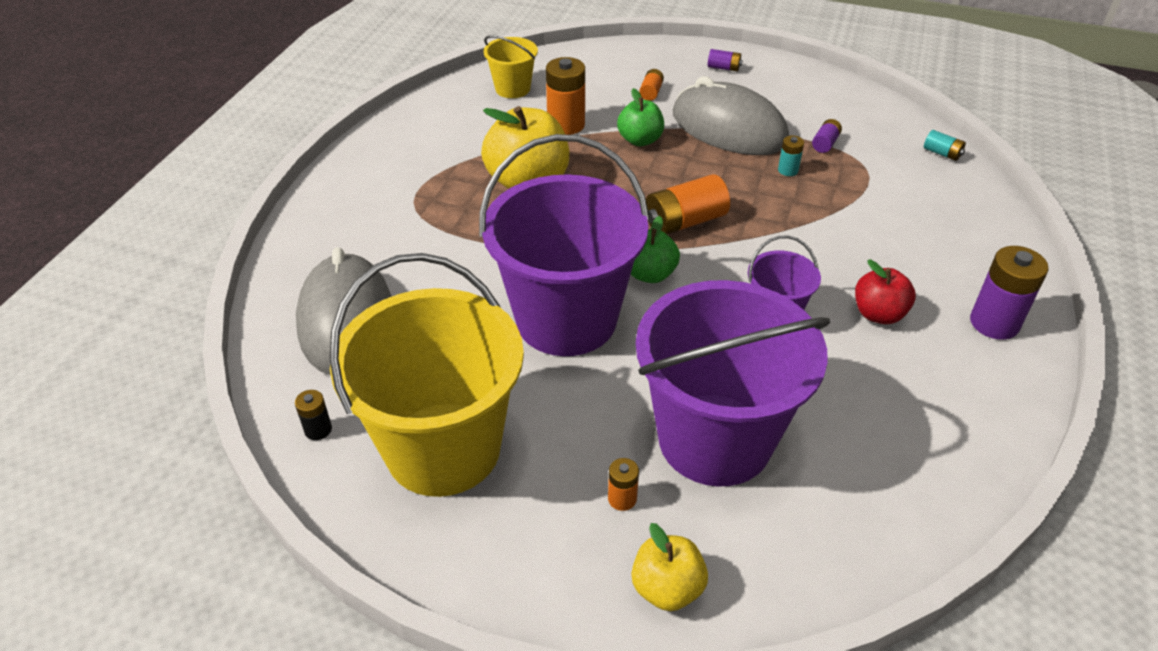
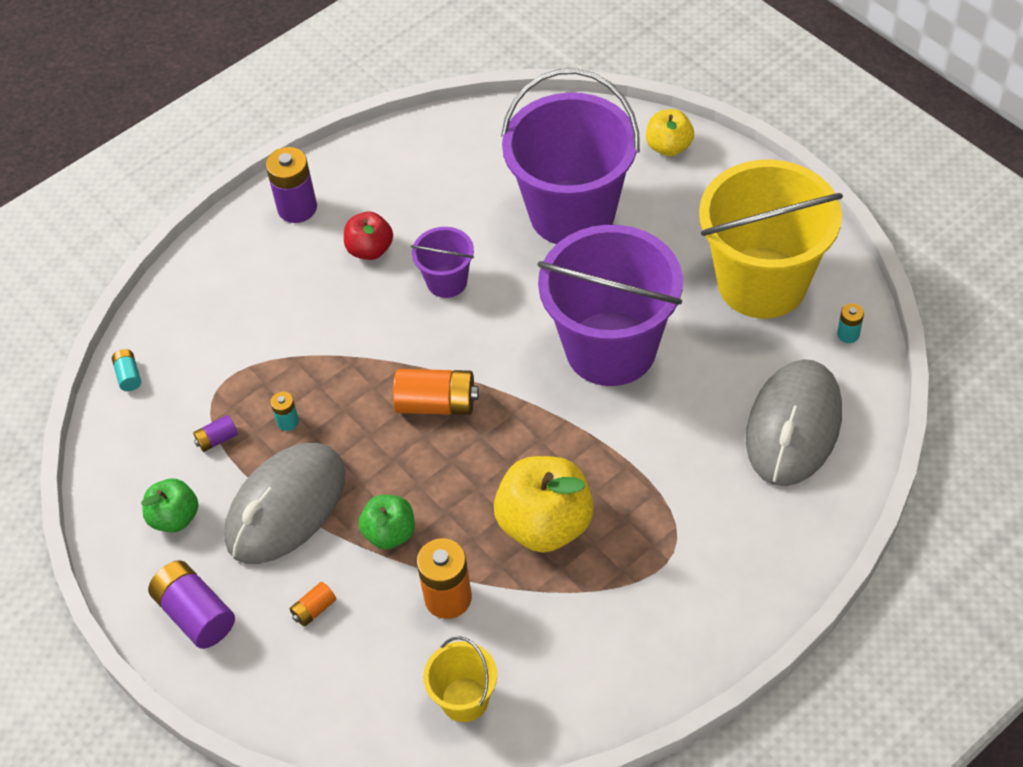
camera: 145 degrees left, 10 degrees up
(318, 429) = (848, 334): black battery -> turquoise battery
(622, 499) = (661, 202): orange battery -> none
(650, 274) = (512, 362): green apple -> green apple (175, 517)
(723, 68) = (195, 614): purple battery -> purple battery, size x1.97
(729, 128) = (286, 507): grey mouse -> grey mouse turned 60 degrees clockwise

